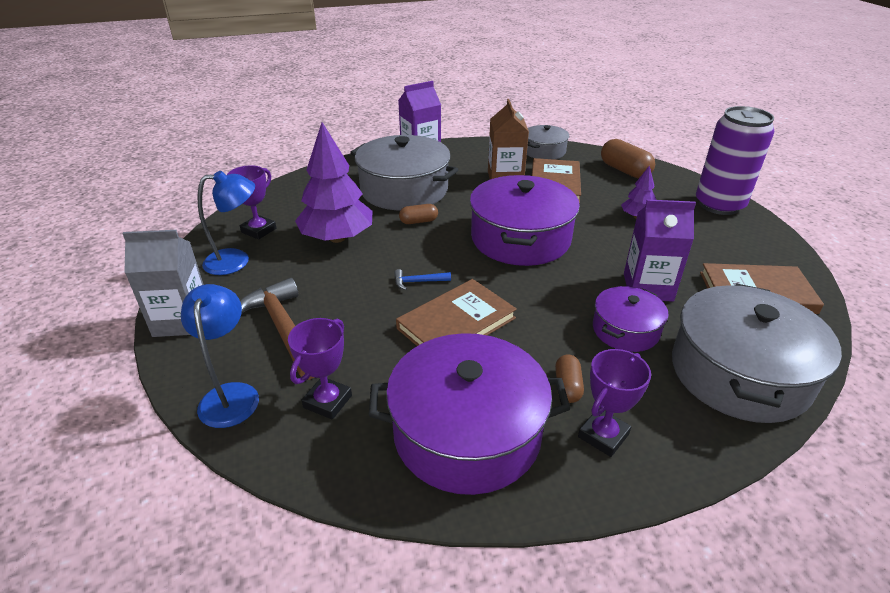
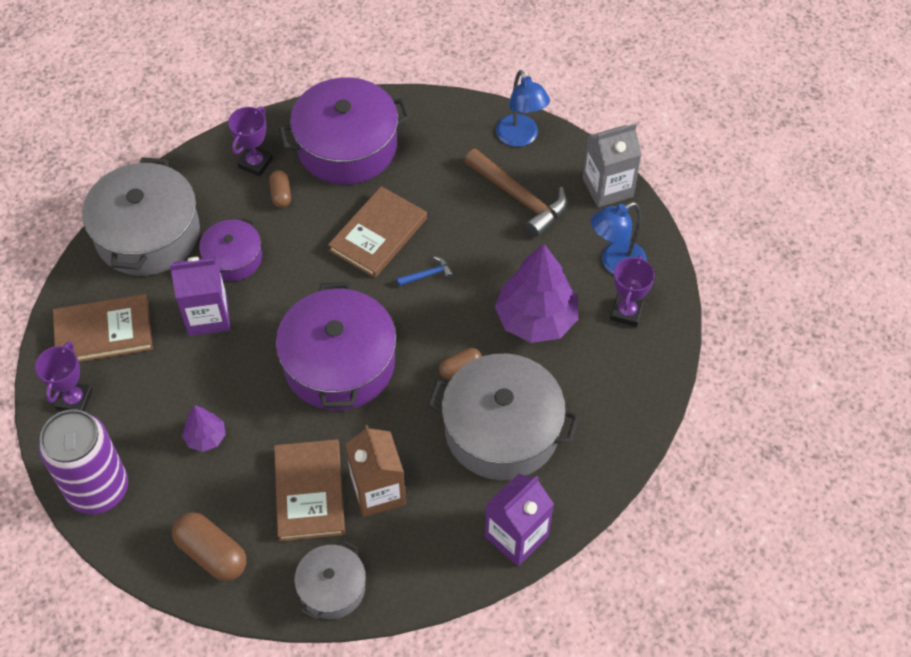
camera: 165 degrees right, 20 degrees up
(328, 401) = (450, 147): purple trophy -> purple trophy (74, 400)

